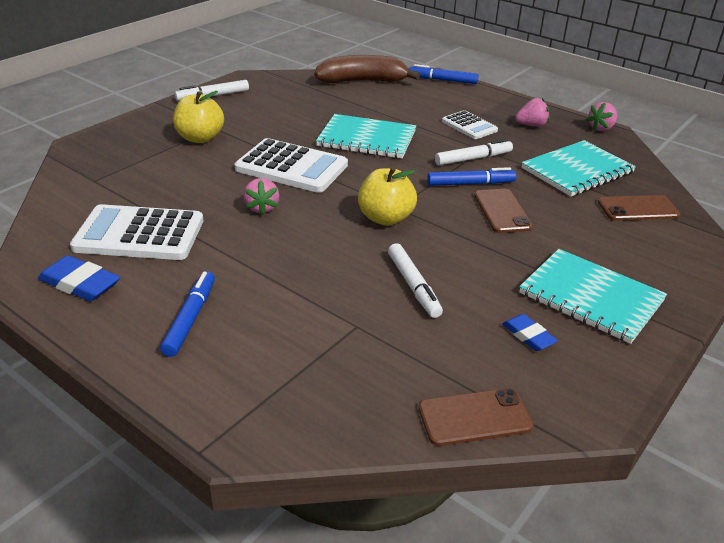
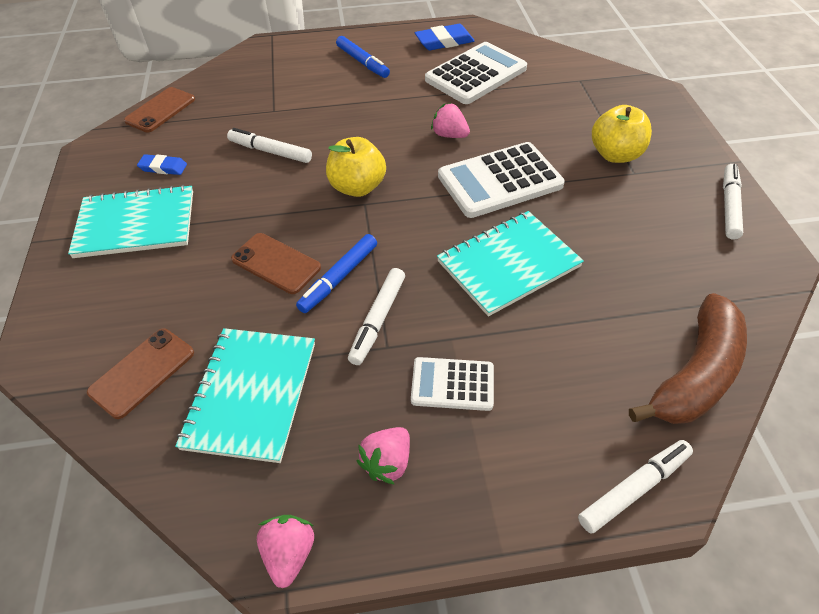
camera: 135 degrees right, 15 degrees up
(443, 80) = (634, 488): blue marker -> white marker

